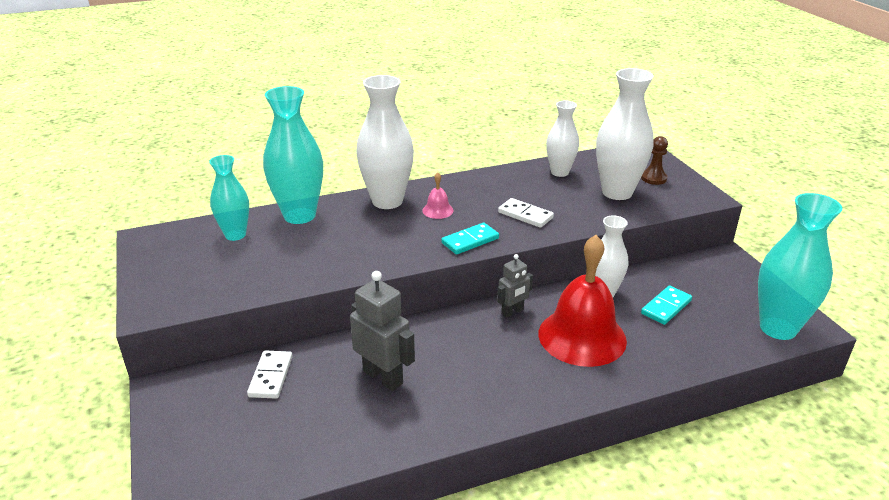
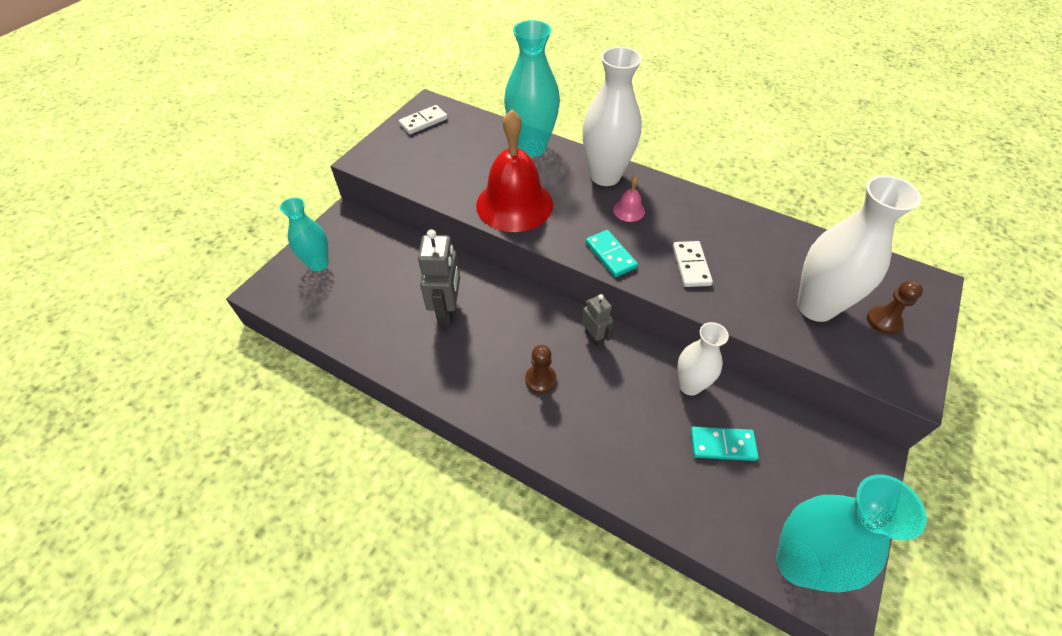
camera: 50 degrees right, 20 degrees up
(235, 235) = (475, 136): turquoise vase -> turquoise vase (318, 264)
(271, 376) = (396, 255): white domino -> white domino (423, 122)
(470, 241) = (610, 255): turquoise domino -> turquoise domino turned 45 degrees clockwise
(512, 312) = (594, 338): grey robot -> grey robot turned 135 degrees counterclockwise
(520, 361) = (540, 379): none -> brown pawn
(559, 172) = (792, 247): white vase -> none
(582, 336) = (612, 403): red bell -> red bell (514, 204)

